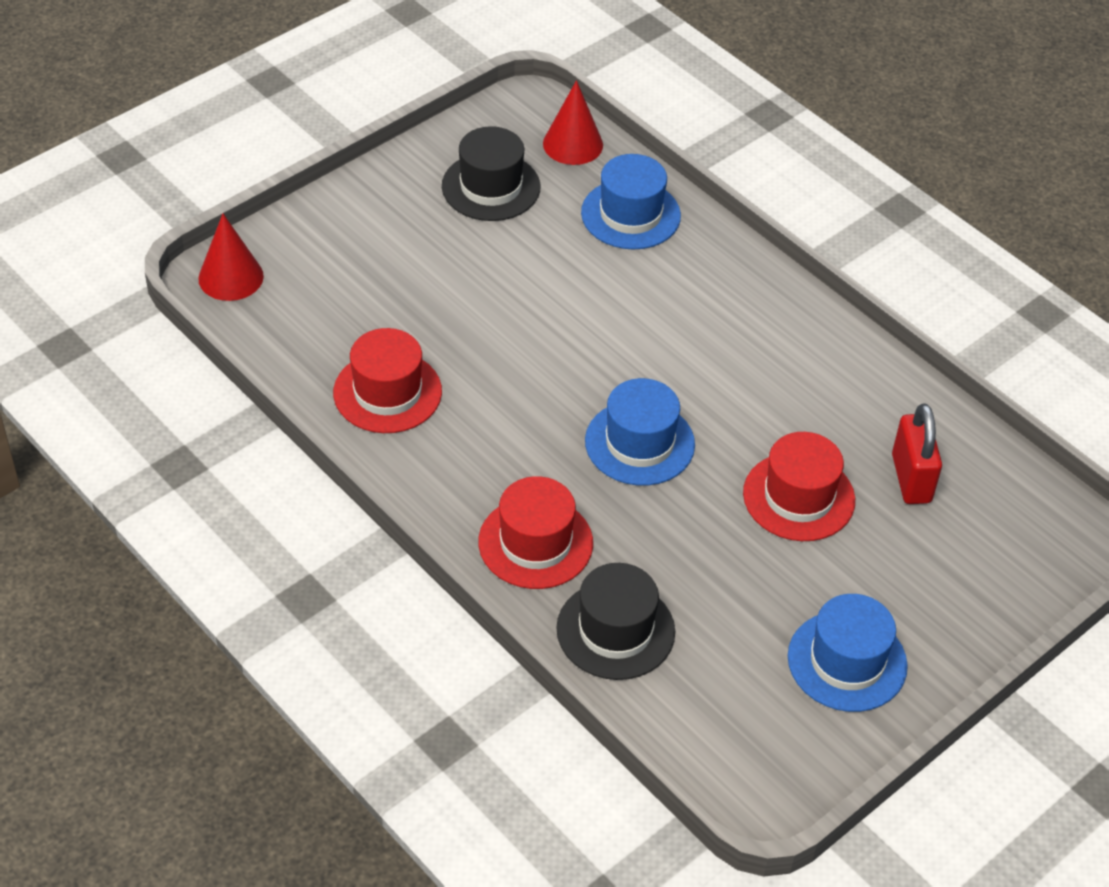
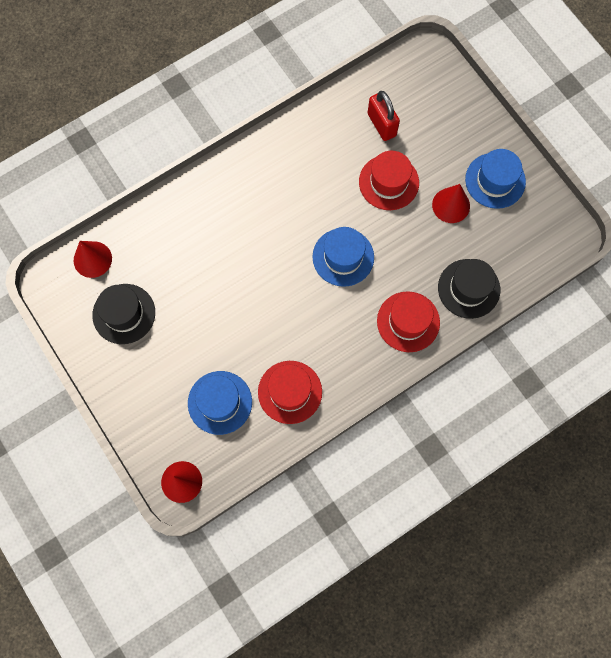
camera: 80 degrees left, 25 degrees up
(630, 214) = (161, 234): blue hat -> blue hat (220, 402)
(777, 593) = (451, 205): none -> red cone
(911, 479) = (381, 125): red padlock -> red padlock turned 60 degrees clockwise

